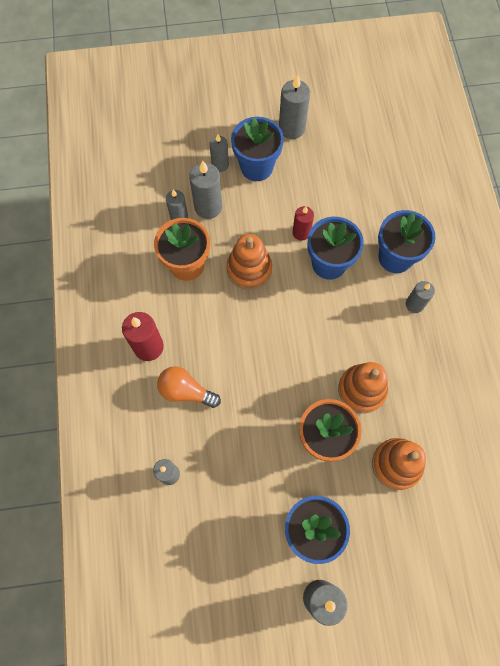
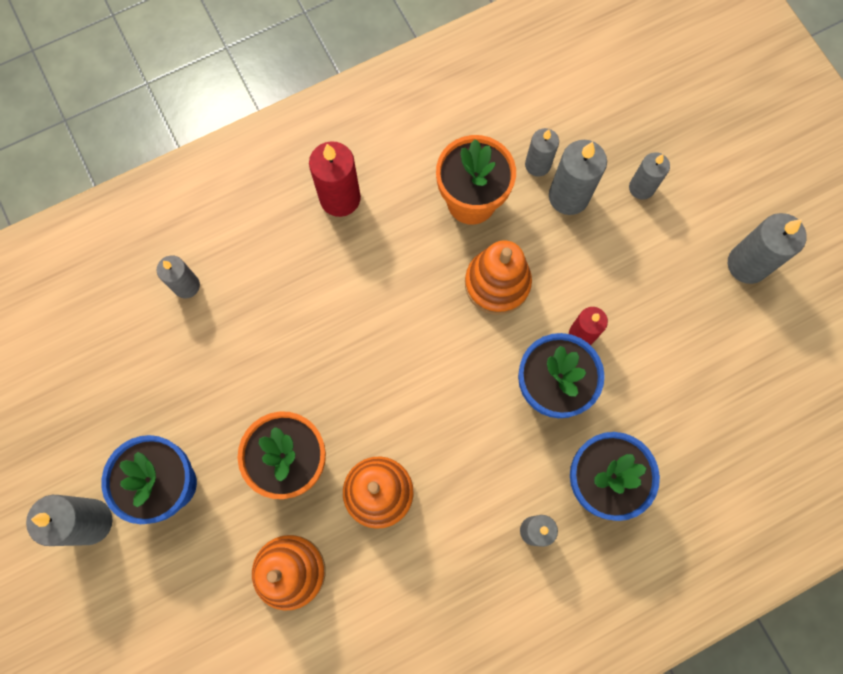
camera: 70 degrees right, 5 degrees up
(186, 391) = (297, 265): orange light bulb -> none
(256, 167) = (660, 238): blue flower pot -> none

